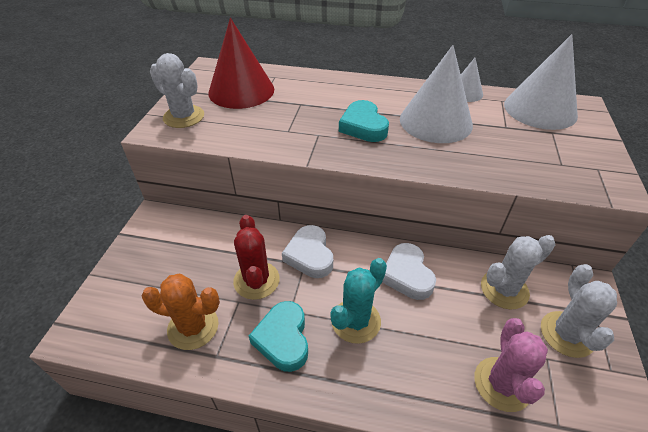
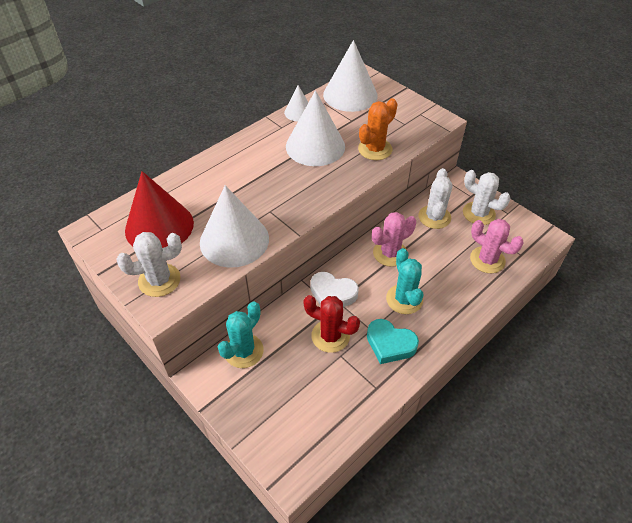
camera: 55 degrees left, 5 degrees up
(193, 327) = (342, 392): orange cactus -> orange cactus (375, 149)
(197, 228) = (243, 351): none -> turquoise cactus
(262, 132) = (234, 240): none -> white cone
(363, 126) = (284, 183): turquoise heart -> none
(407, 275) = (390, 253): white heart -> pink cactus

